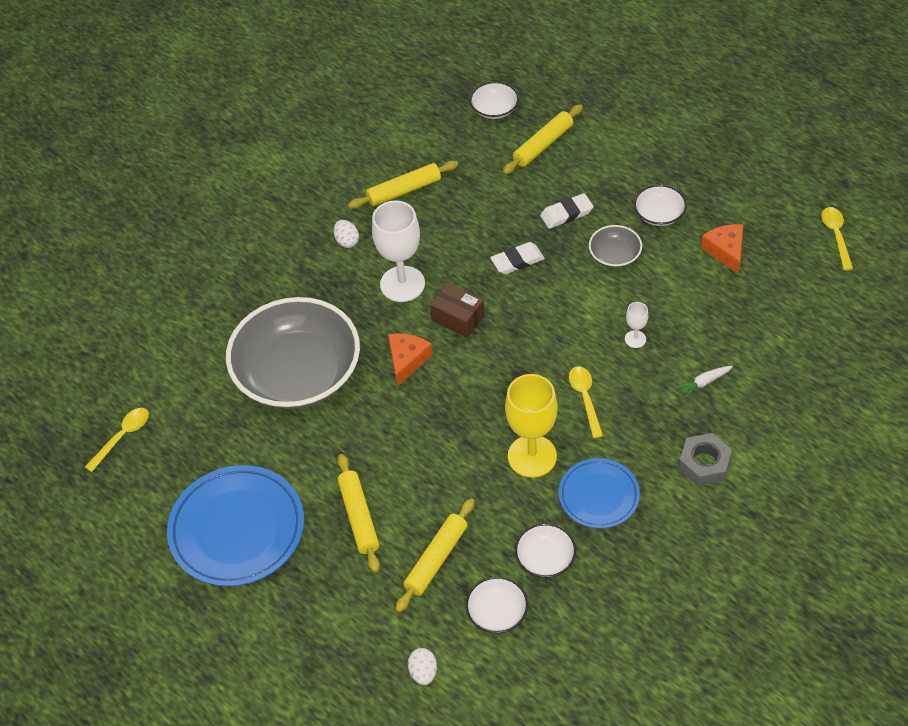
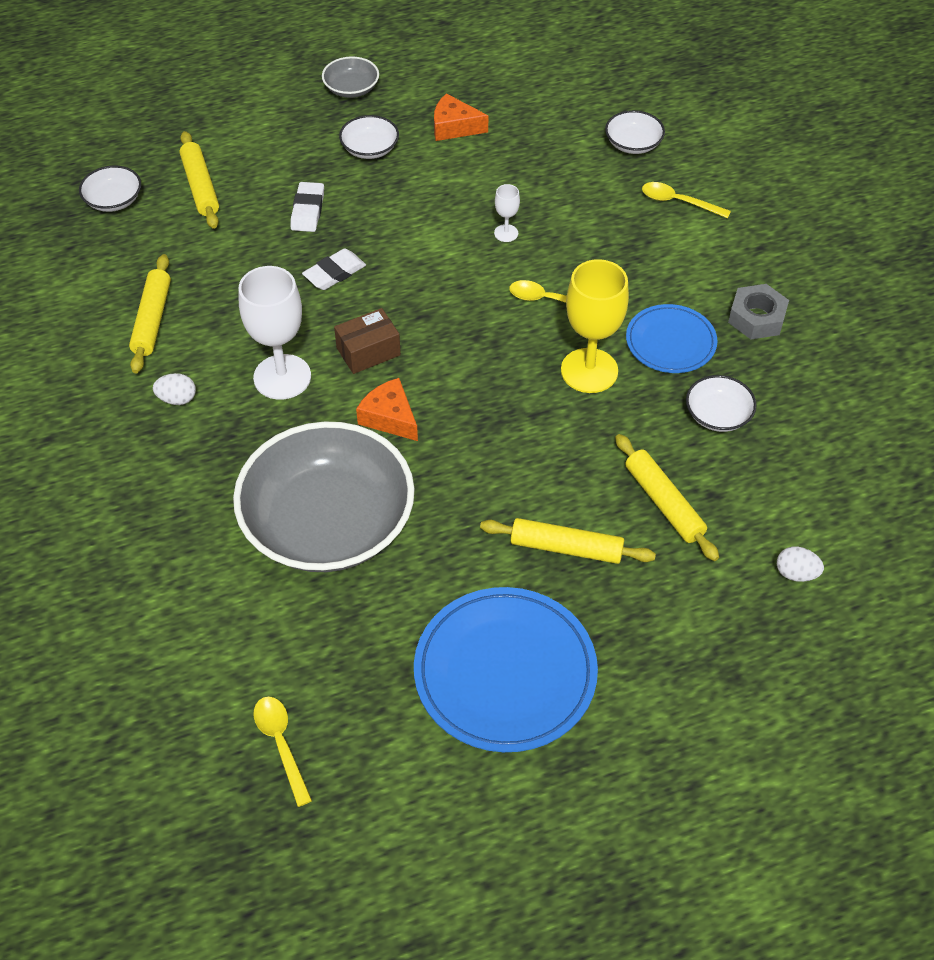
camera: 65 degrees left, 0 degrees up
(497, 612) = (758, 480): white bowl -> white bowl (633, 143)
(517, 261) = (334, 273): white eraser -> white eraser turned 45 degrees clockwise
(614, 255) = (392, 201): grey bowl -> grey bowl (351, 88)
(704, 383) = (594, 211): white carrot -> none
(704, 464) = (685, 253): grey nut -> grey nut (756, 318)
(836, 236) = (498, 55): yellow spoon -> yellow spoon (678, 202)

